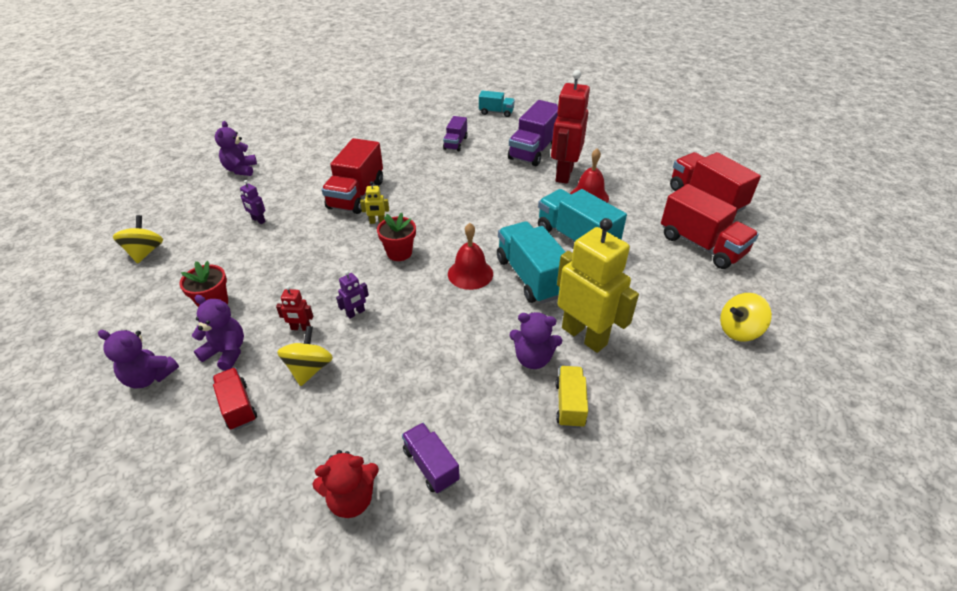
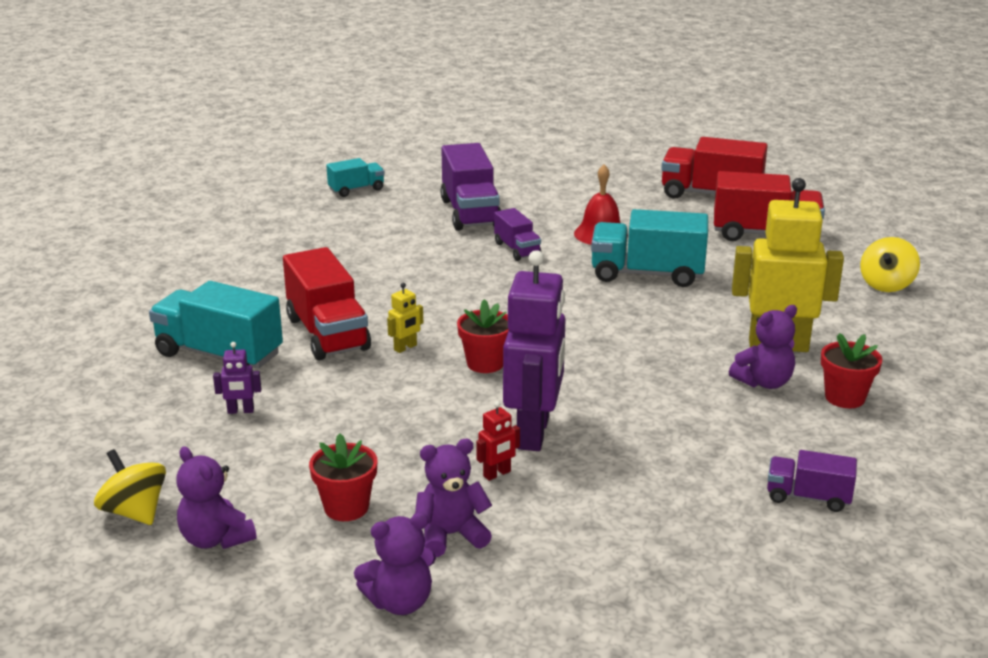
camera: 40 degrees left, 15 degrees down
(238, 406) = (553, 565): red truck -> none
(241, 170) = (98, 373): purple teddy bear -> purple teddy bear (216, 539)
(309, 369) = (571, 498): yellow spinning top -> none
(351, 499) = (784, 556): red teddy bear -> none
(356, 313) = (534, 433): purple robot -> purple robot, size x2.47
(455, 143) = (361, 238): purple truck -> purple truck (517, 249)
(470, 273) = (594, 347): red bell -> none
(531, 277) = (657, 323): turquoise truck -> turquoise truck (219, 354)
(564, 174) = (541, 223): red robot -> none
(569, 404) = (844, 398): yellow truck -> red flower pot

